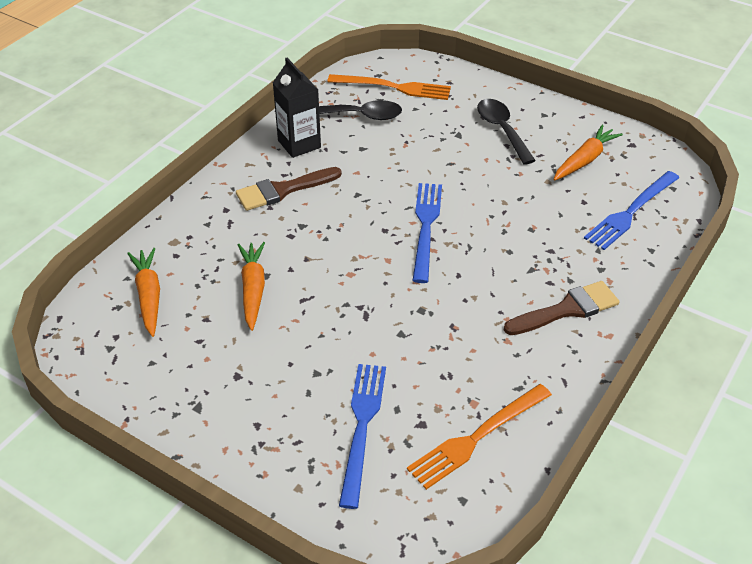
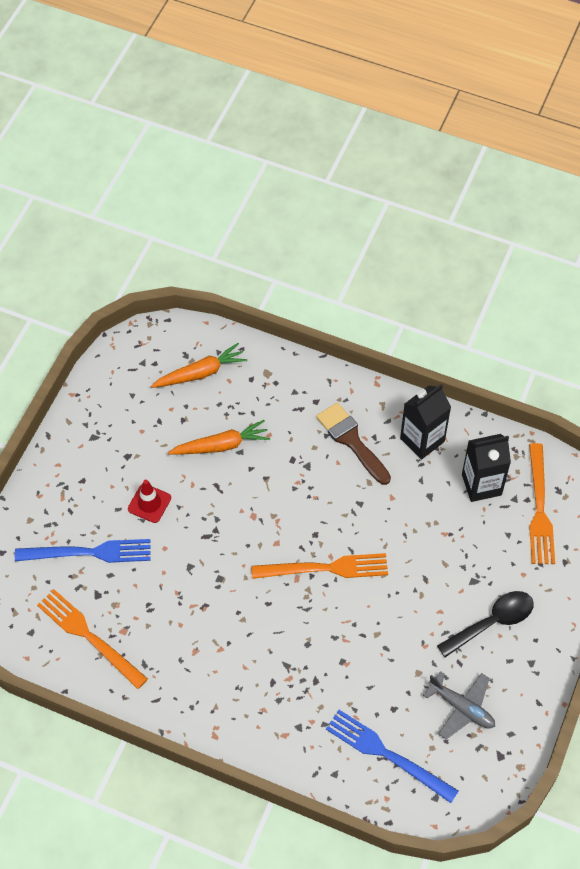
camera: 80 degrees right, 15 degrees up
(309, 361) = (149, 503): none -> red traffic cone
(359, 115) = (481, 484): black spoon -> black carton
(426, 227) = (325, 568): blue fork -> orange fork
(567, 309) = (240, 698): brown brush -> none
(585, 160) = (461, 707): orange carrot -> grey plane

